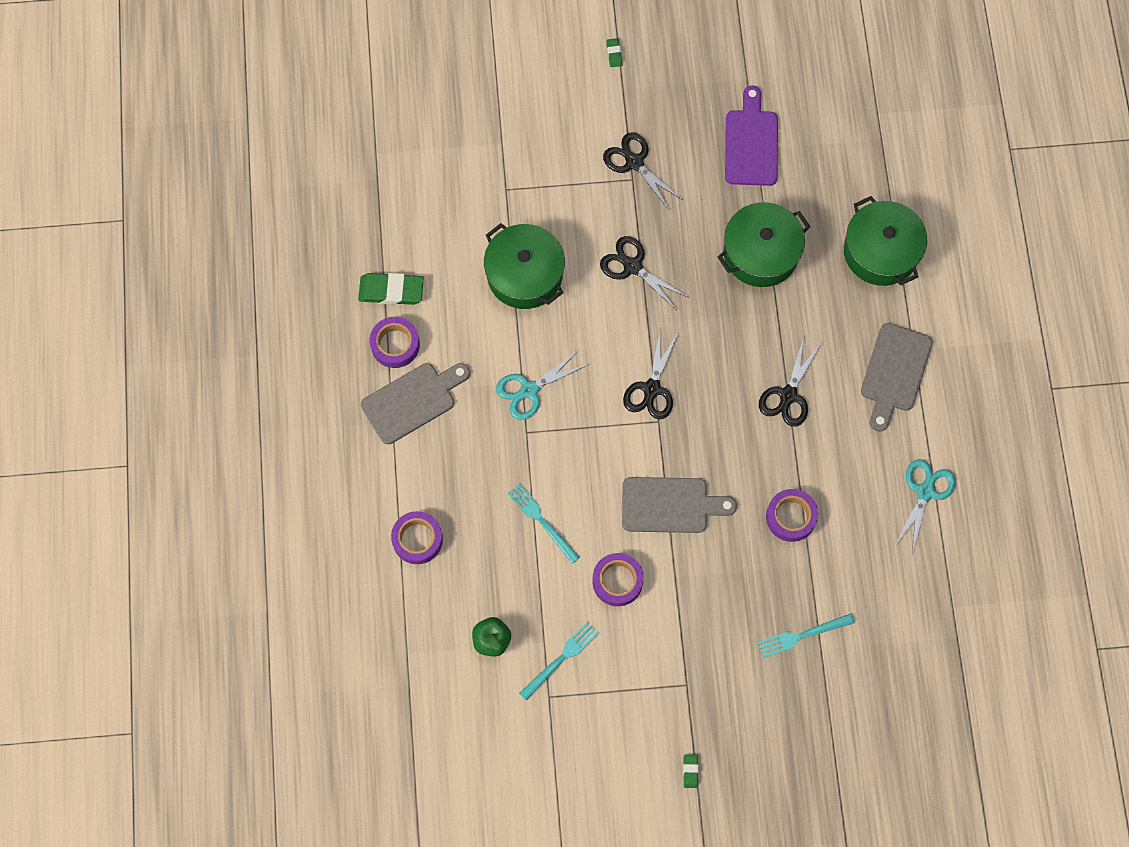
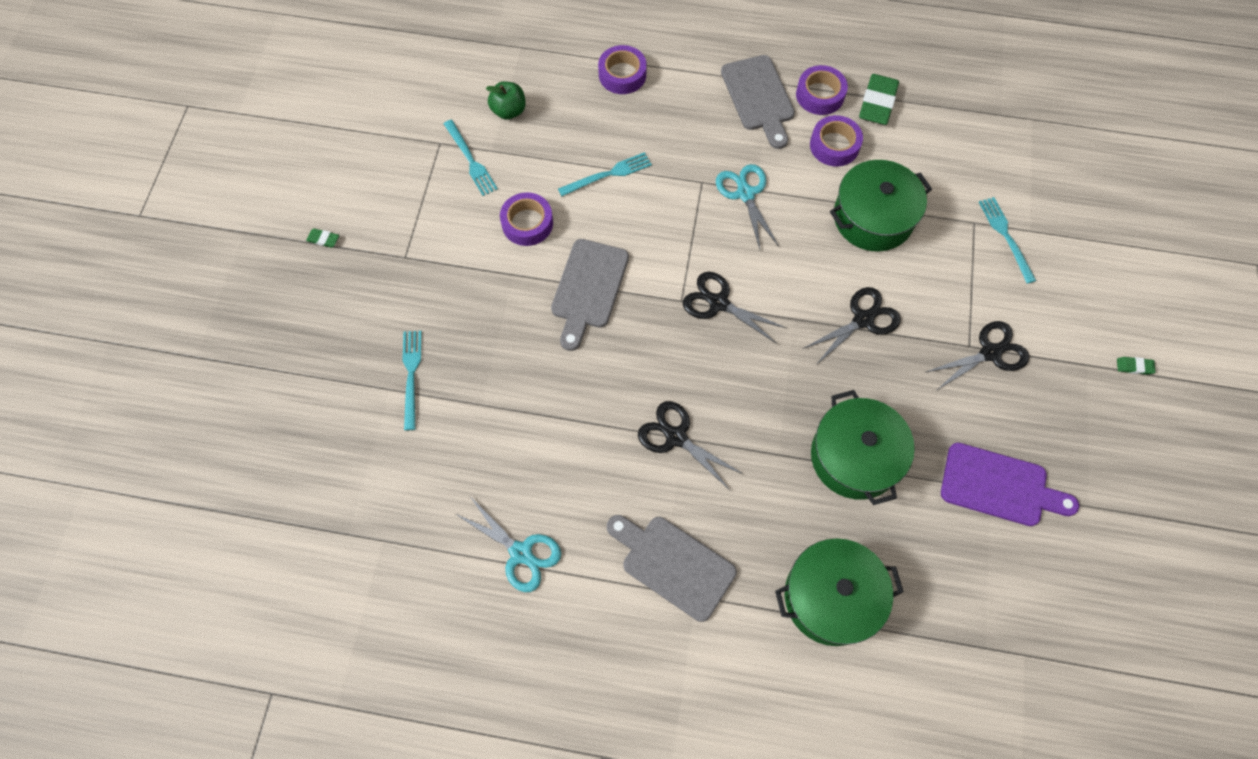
camera: 105 degrees right, 5 degrees down
(514, 162) = (1006, 236): none -> turquoise fork
(791, 517) = (539, 400): purple tape -> purple tape (834, 145)

